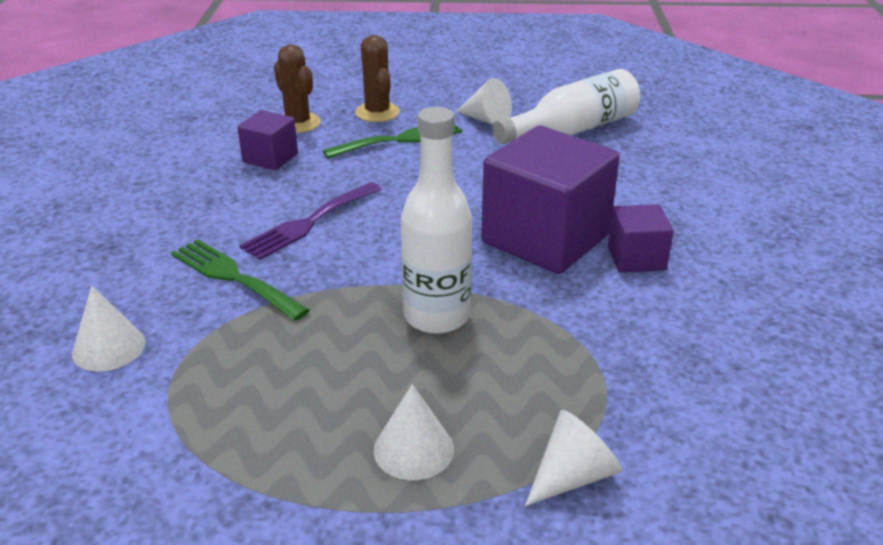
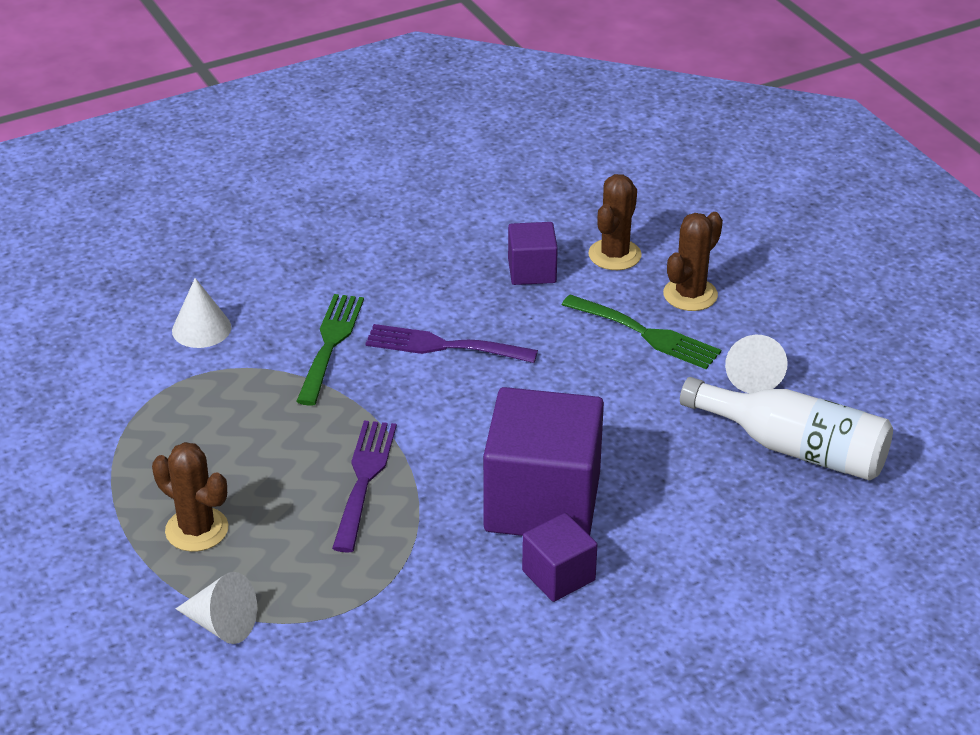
camera: 60 degrees right, 5 degrees up
(413, 449) = (197, 530): white cone -> brown cactus
(436, 316) = (364, 479): white bottle -> purple fork

